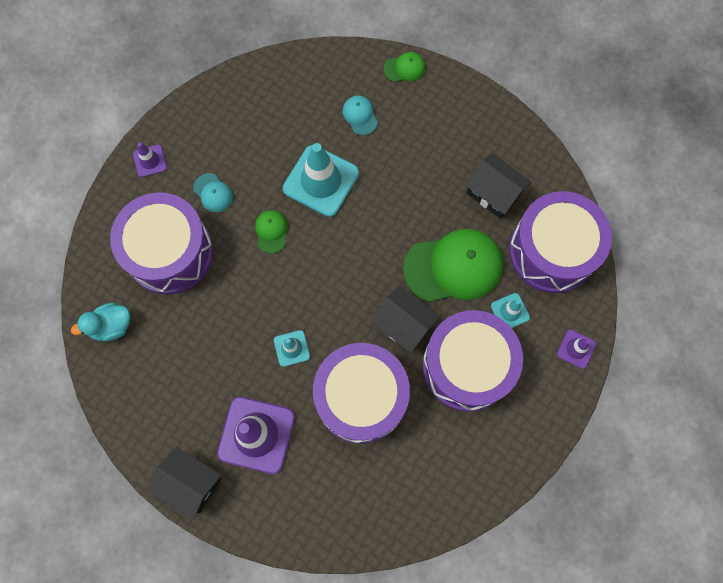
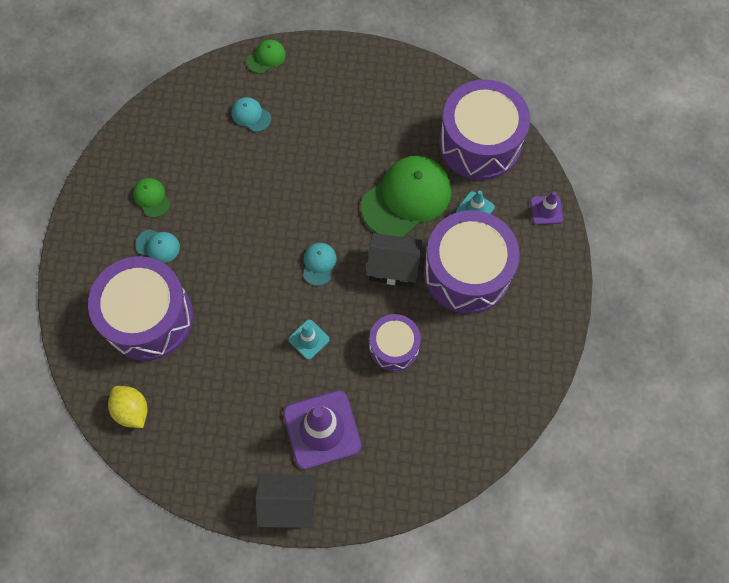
camera: 30 degrees left, 5 degrees down
(111, 326) = (132, 410): turquoise duck -> yellow lemon
(150, 161) = (82, 249): purple traffic cone -> none
(271, 231) = (231, 251): green cap -> green cap (152, 198)
(321, 181) = (249, 186): turquoise traffic cone -> none
(340, 285) = (319, 264): none -> turquoise cap
(361, 397) = (394, 347): purple drum -> purple drum, size x0.55
(493, 193) = (403, 121): black house -> none

